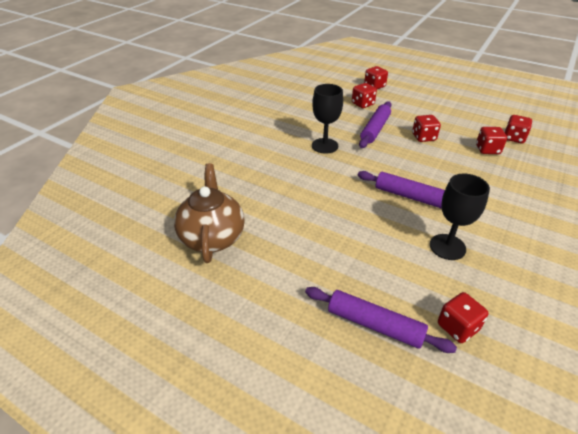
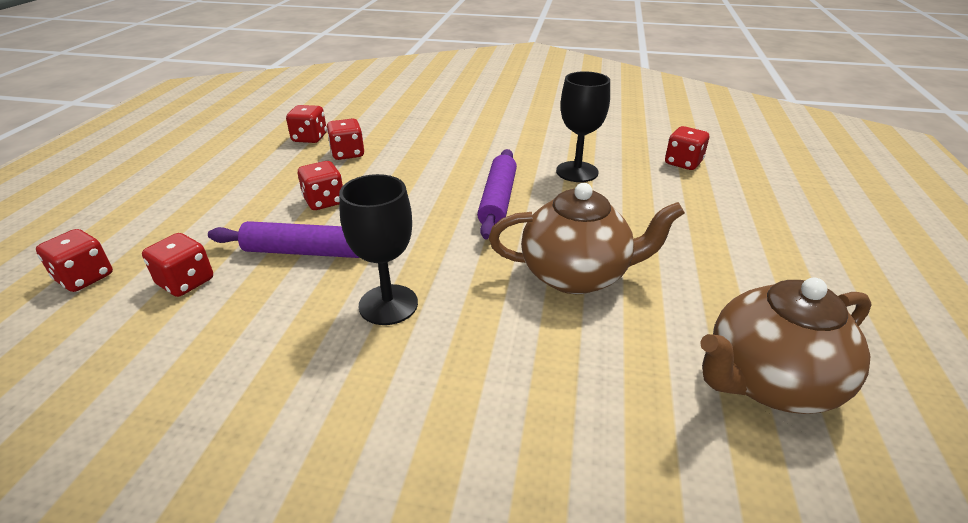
camera: 110 degrees left, 5 degrees down
(319, 204) = (576, 275): none -> brown teapot
(374, 325) = (735, 202): purple rolling pin -> none

